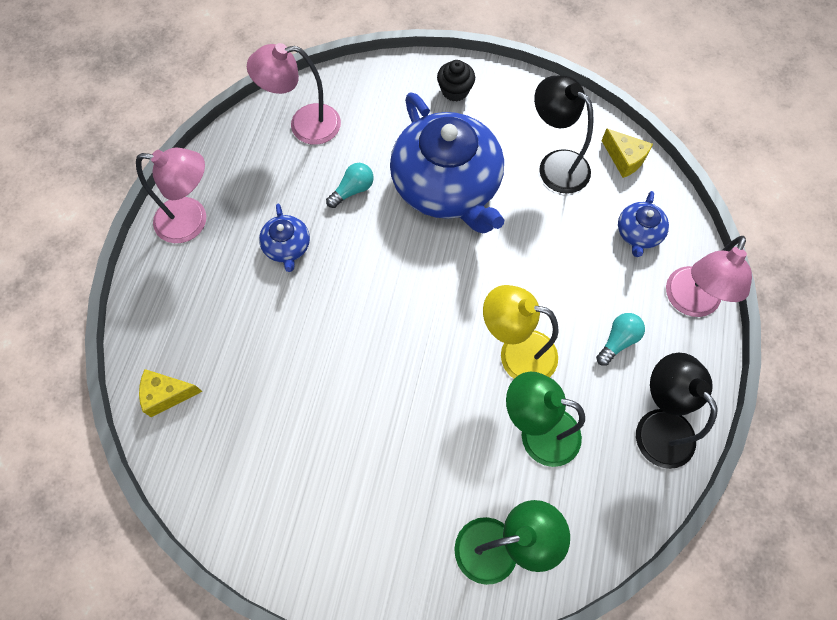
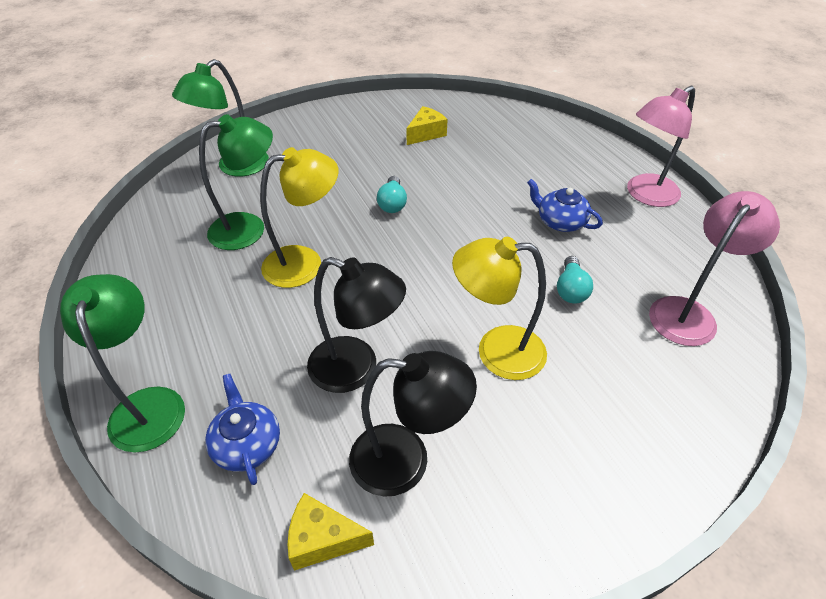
camera: 140 degrees right, 20 degrees down
(167, 394) = (516, 122): yellow cheese -> yellow cheese (426, 133)
(447, 185) = (496, 351): blue teapot -> yellow lamp
(455, 91) = (614, 470): black cupcake -> none
(618, 341) = (213, 324): turquoise light bulb -> turquoise light bulb (392, 203)
(657, 426) = (143, 284): black lamp -> black lamp (356, 369)
(689, 302) = (148, 404): pink lamp -> green lamp

